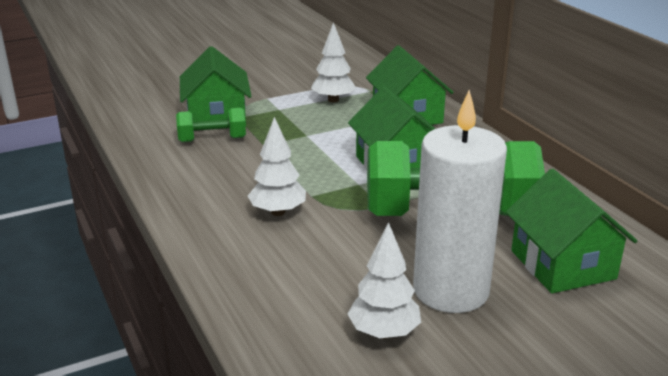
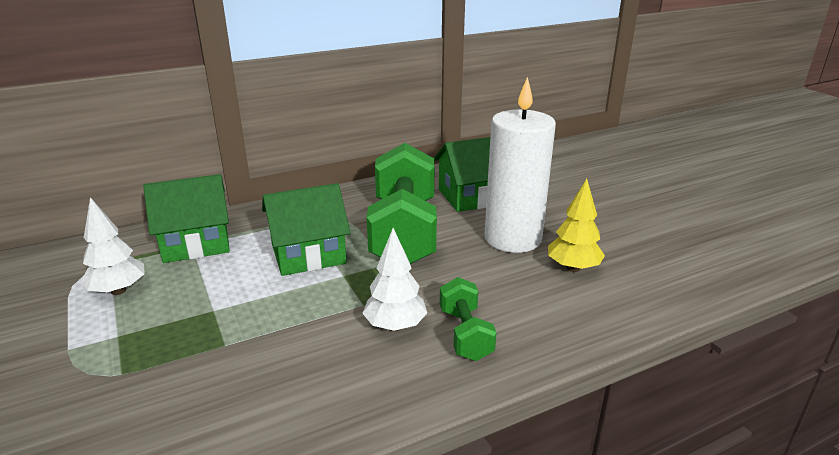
camera: 90 degrees left, 0 degrees up
(212, 140) = (187, 396): green dumbbell -> green dumbbell (465, 334)
(217, 117) = (106, 398): green house -> none
(384, 332) = (573, 268): white tree -> yellow tree

